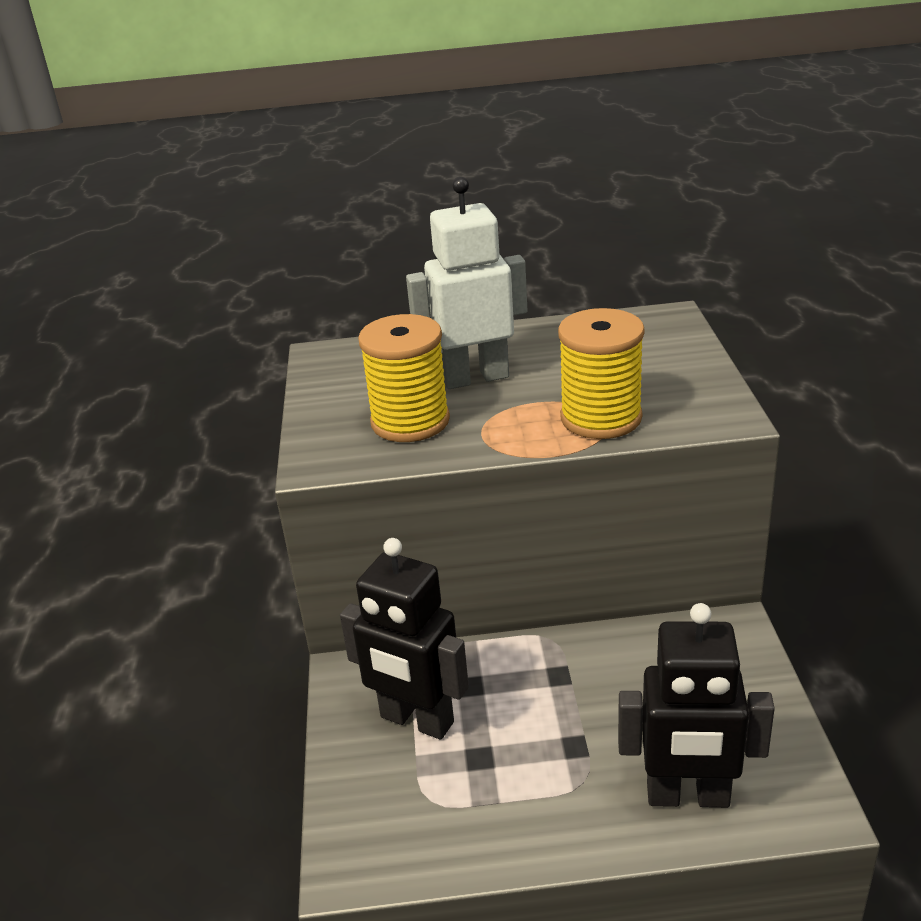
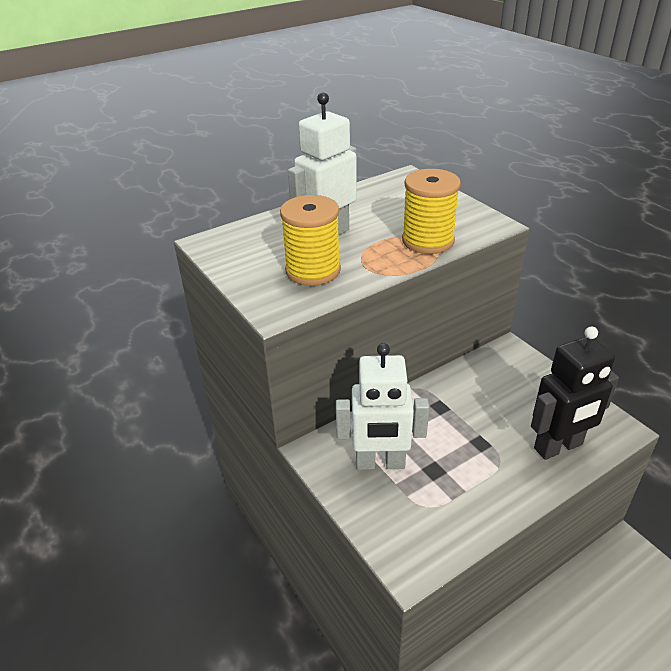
camera: 30 degrees left, 5 degrees up
(416, 720) = (380, 463): black robot -> white robot

